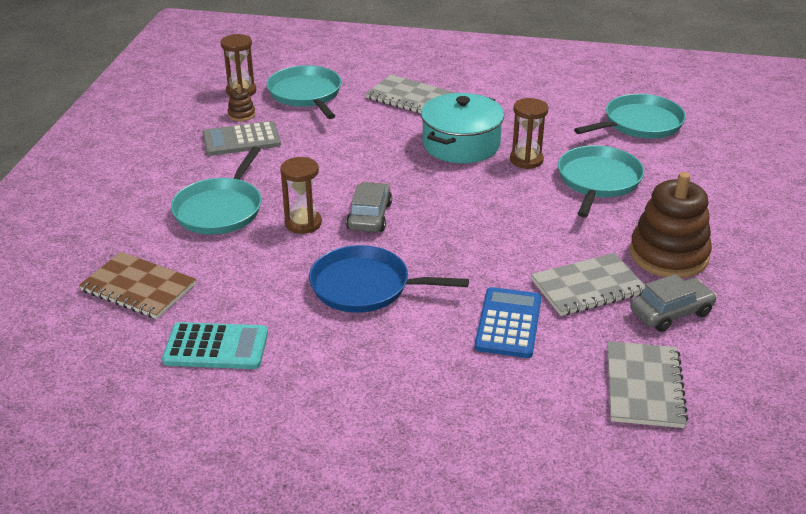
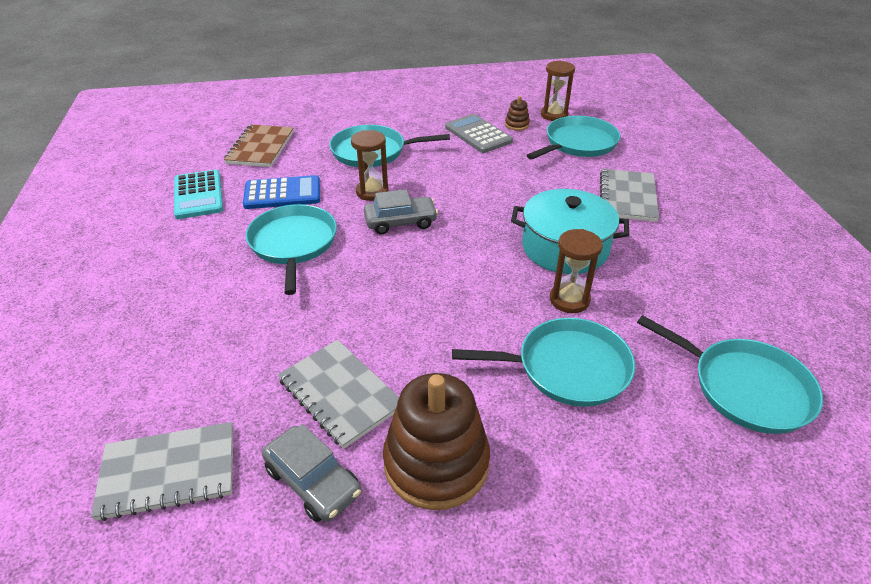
camera: 70 degrees right, 5 degrees up
(365, 286) = (293, 244): blue pan -> turquoise pan
(508, 323) = (260, 342): blue calculator -> blue calculator (282, 193)

